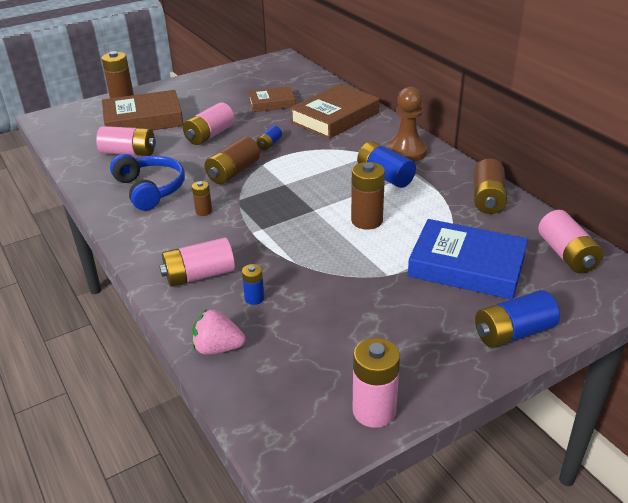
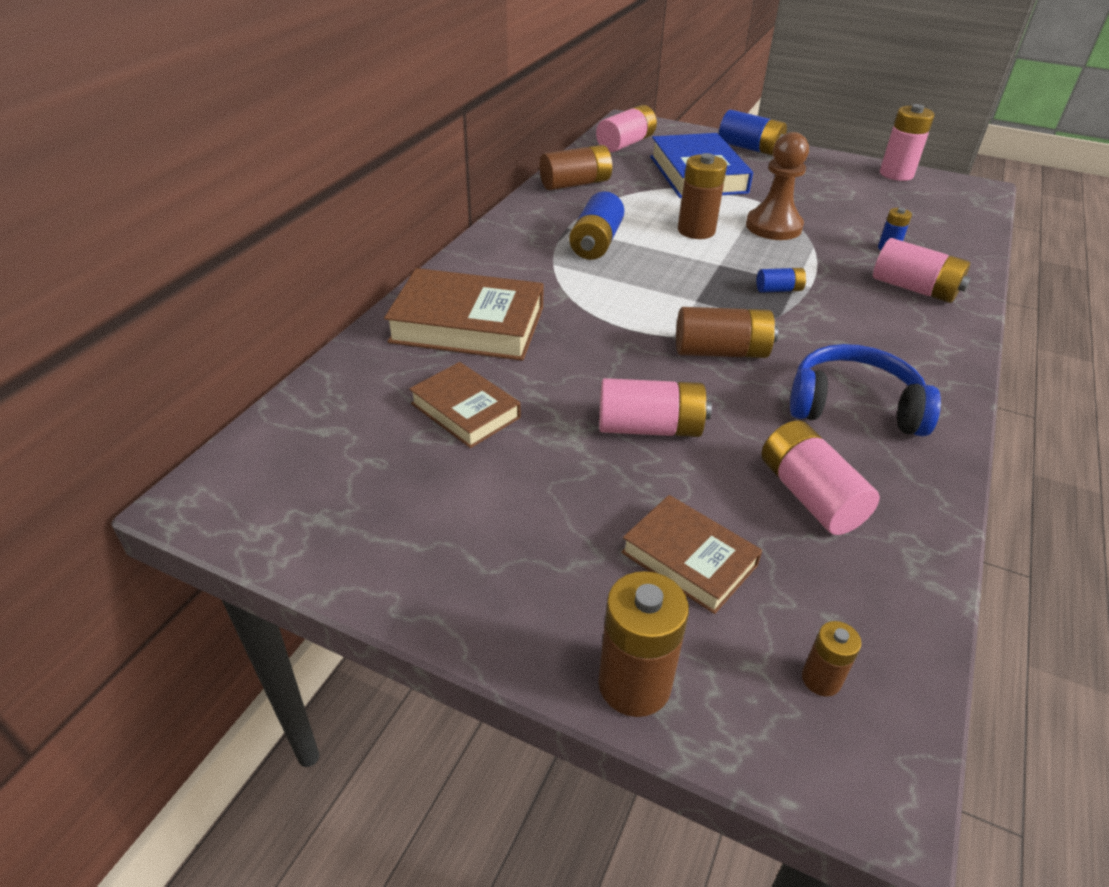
camera: 125 degrees left, 5 degrees up
(143, 120) = (689, 559): brown book -> brown book, size x0.60
(150, 189) = (853, 405): blue headphones -> blue headphones turned 75 degrees clockwise
(204, 211) = (827, 335): brown battery -> brown battery (821, 679)
(218, 348) = (961, 243): pink strawberry -> none
(269, 144) = (612, 353): blue battery -> blue battery (779, 290)
(406, 151) = (521, 244): brown pawn -> brown pawn (773, 226)

